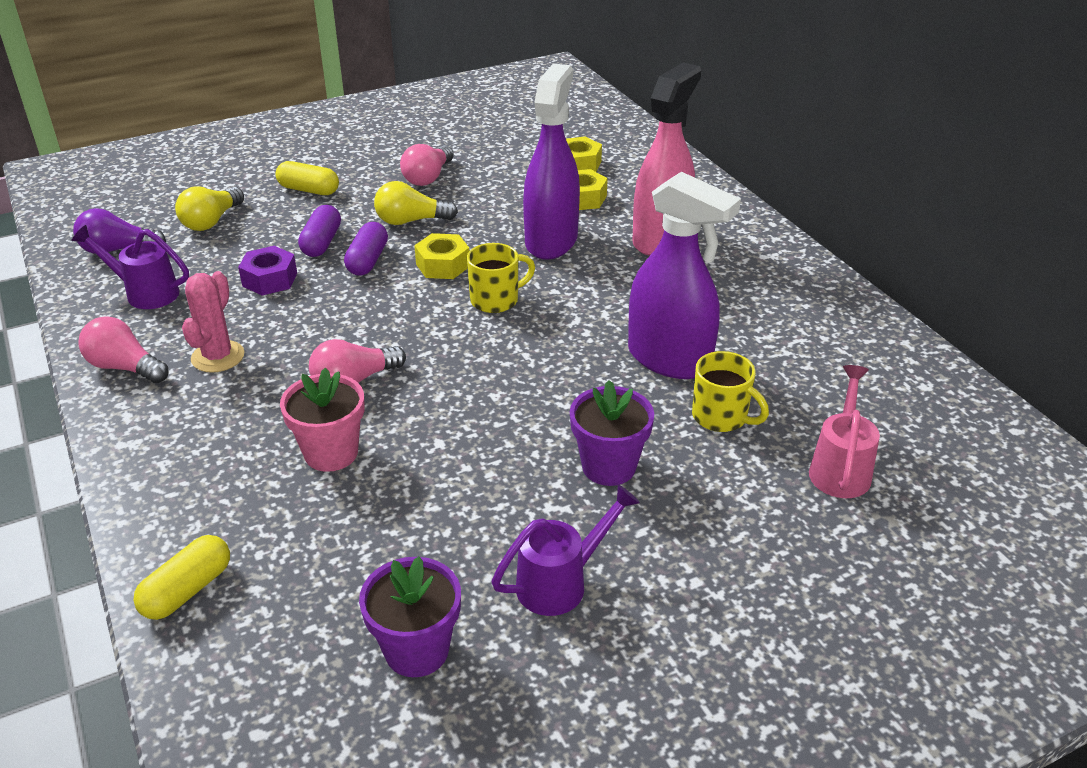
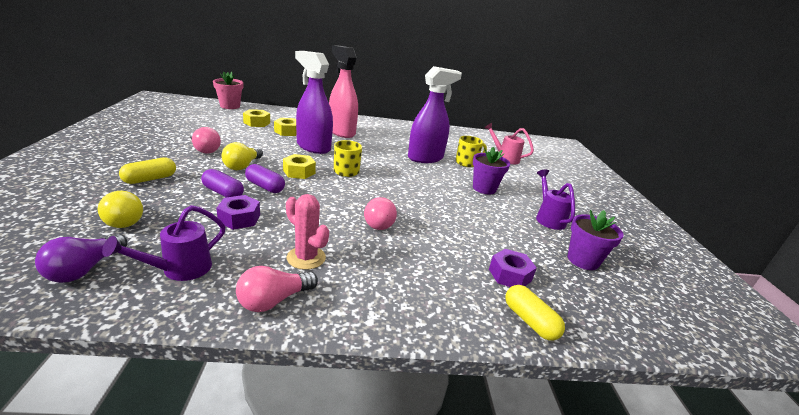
camera: 70 degrees left, 10 degrees down
(297, 552) = (509, 275): none -> purple nut
(331, 453) = (435, 244): pink flower pot -> pink flower pot (230, 106)

